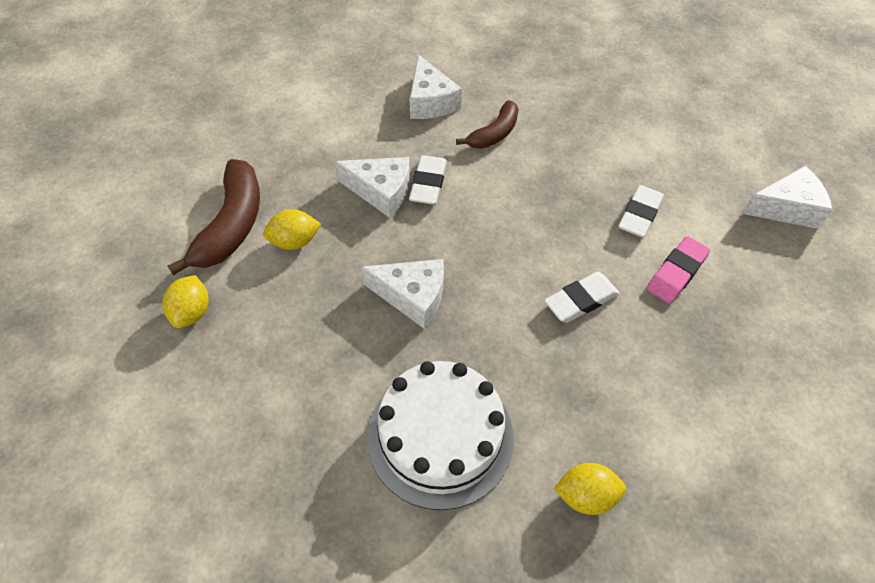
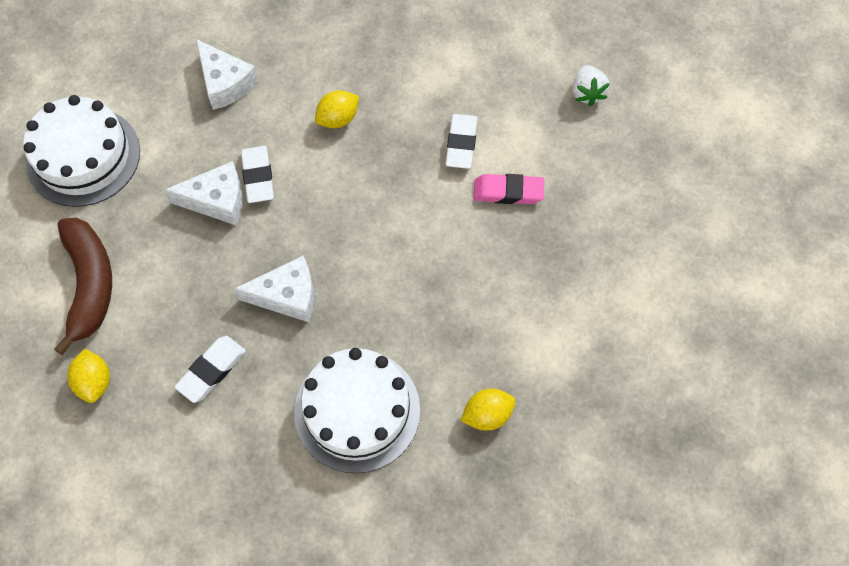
camera: 20 degrees left, 10 degrees up
(279, 121) = (83, 156): none -> white cake
(294, 241) = (157, 280): yellow lemon -> yellow lemon (338, 119)
(494, 133) = (301, 100): brown banana -> none
(580, 300) = (434, 247): white eraser -> white eraser (211, 370)
(676, 273) = (508, 192): pink eraser -> pink eraser turned 75 degrees clockwise
(786, 208) = (587, 93): white cheese -> white strawberry

